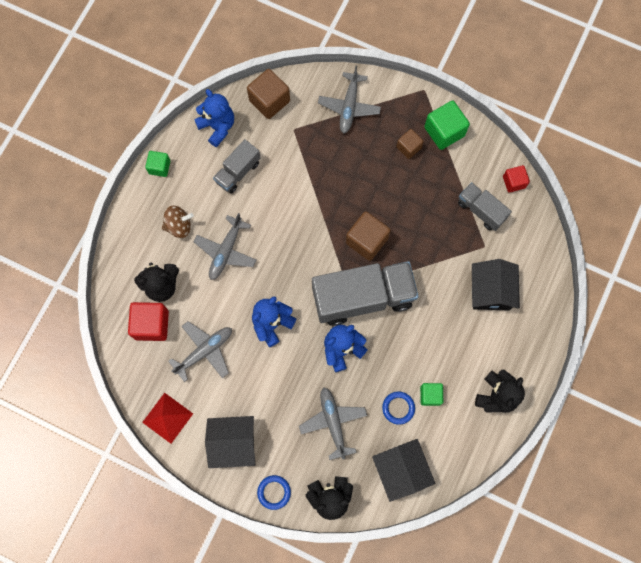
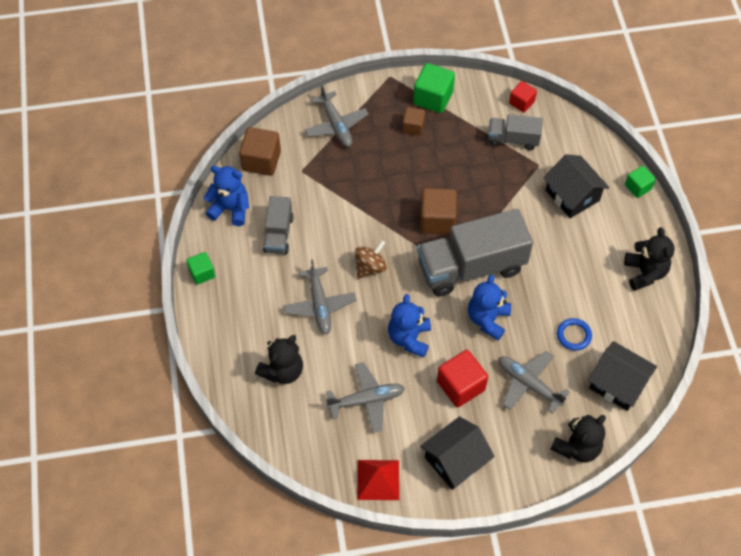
camera: 35 degrees left, 15 degrees down
(151, 324) = (299, 410): red cube -> red cube (460, 386)
(179, 226) = (259, 311): brown spinning top -> brown spinning top (370, 267)
(205, 351) = (367, 400): grey plane -> grey plane turned 60 degrees clockwise
(274, 492) = (525, 477): blue ring -> none
(363, 297) = (471, 267): grey truck -> grey truck turned 150 degrees counterclockwise
(430, 395) = (591, 308): green cube -> green cube (638, 187)

